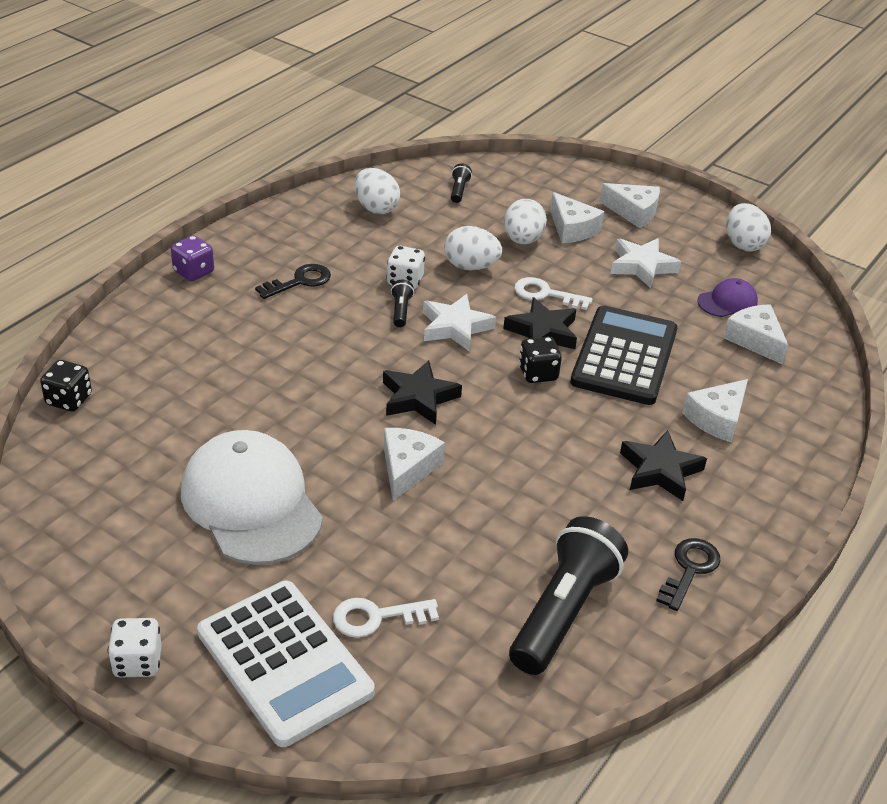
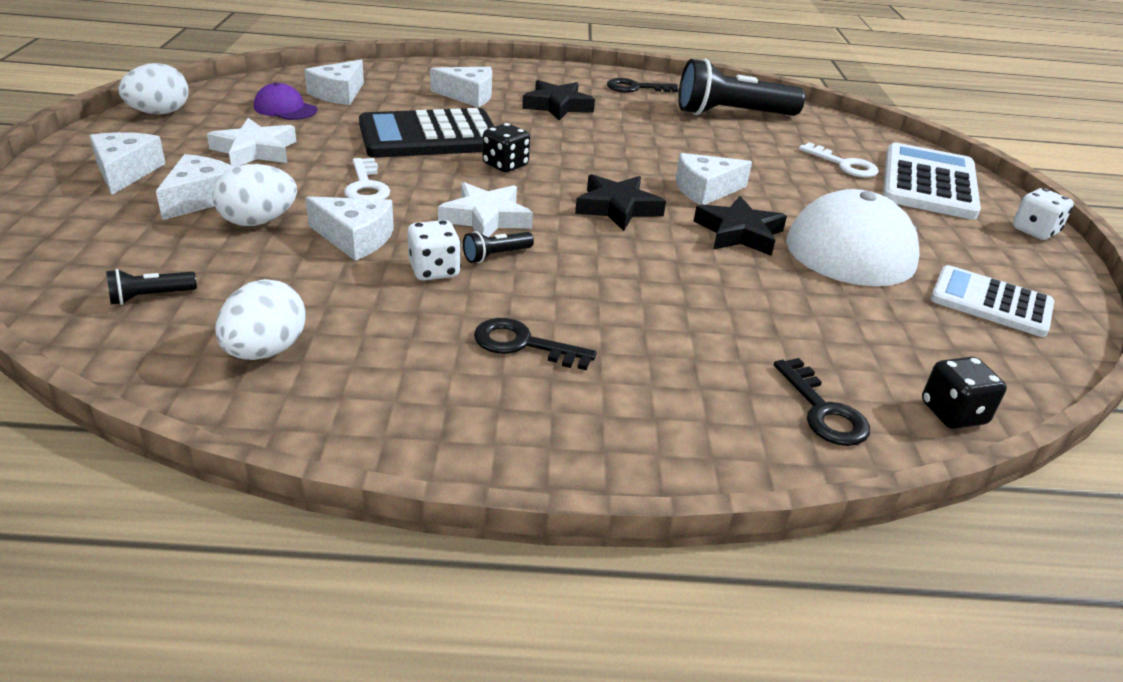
camera: 125 degrees left, 5 degrees down
(109, 517) = (990, 302): none -> white calculator
(132, 352) = (823, 410): none -> black key
(193, 272) = (615, 450): purple dice -> none
(471, 266) = (355, 238): white egg -> white cheese
(542, 332) = (437, 175): black star -> black star (739, 233)

